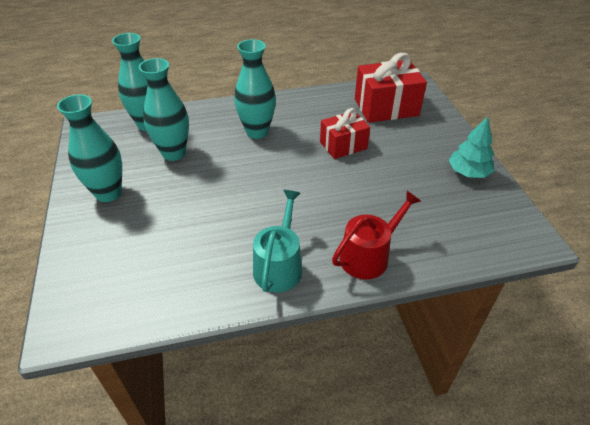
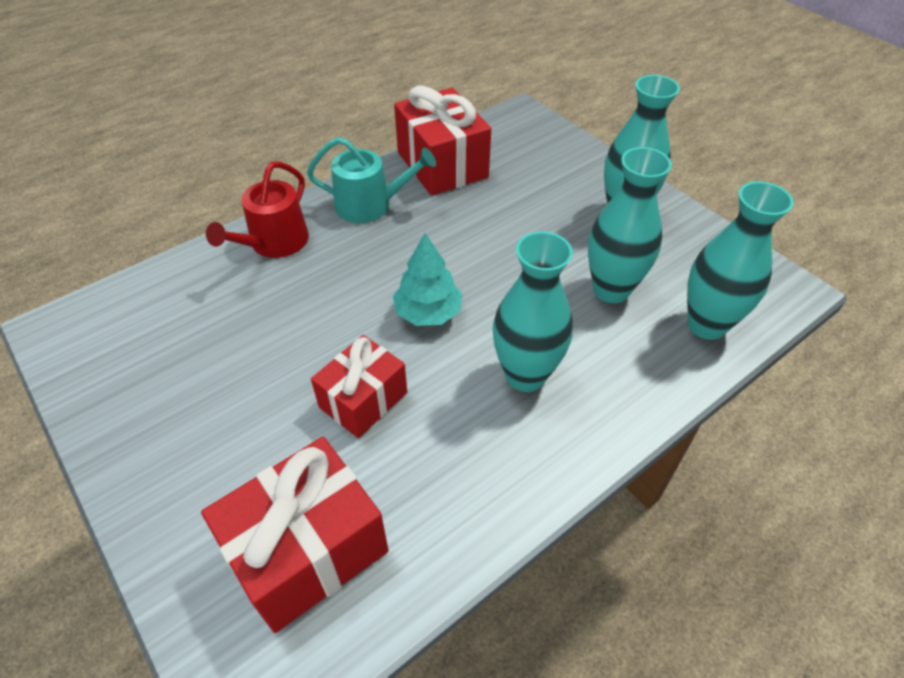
camera: 155 degrees right, 5 degrees up
(192, 288) = (442, 165): none -> red gift
(279, 266) = (370, 205): turquoise watering can -> turquoise watering can turned 75 degrees counterclockwise
(468, 172) = (132, 417): turquoise tree -> turquoise tree (428, 312)

